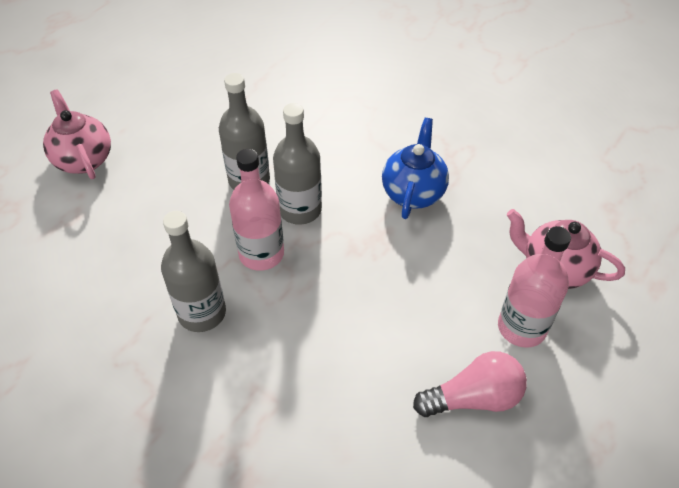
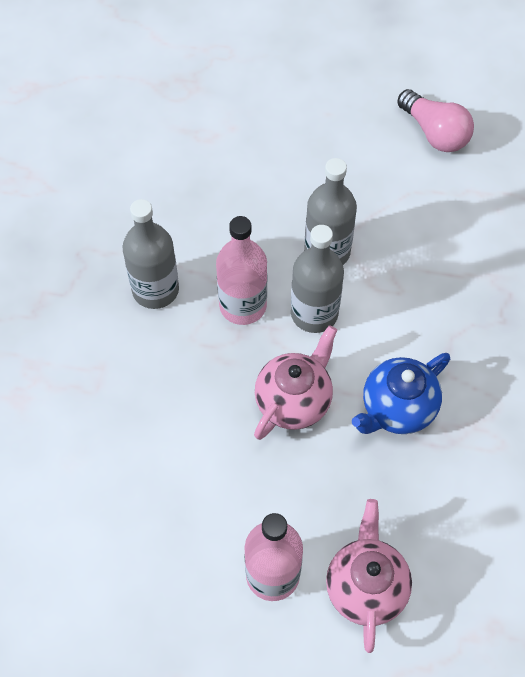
camera: 65 degrees right, 10 degrees up
(83, 159) = (274, 106): pink teapot -> pink teapot (294, 401)
(413, 192) = (397, 409): blue teapot -> blue teapot turned 150 degrees clockwise
(473, 398) = (171, 553): pink light bulb -> pink light bulb (435, 133)

